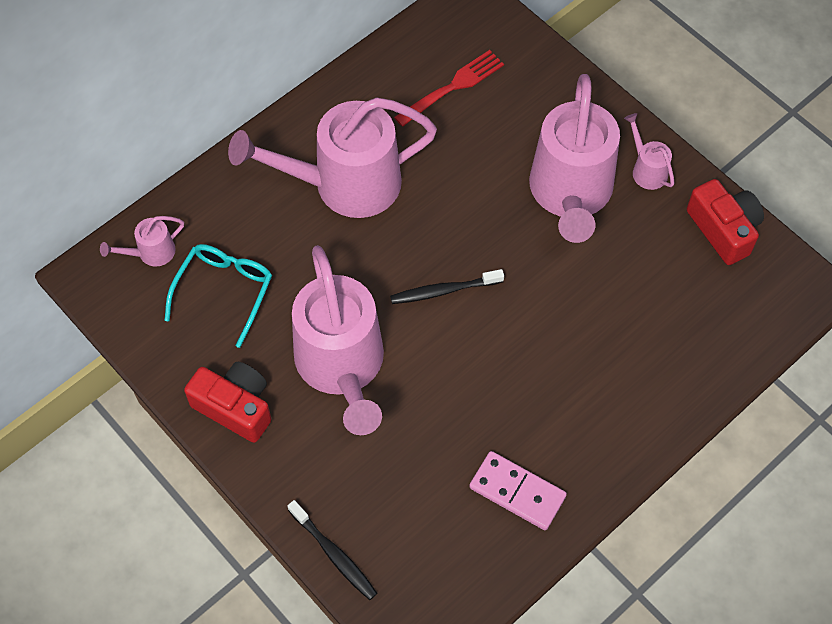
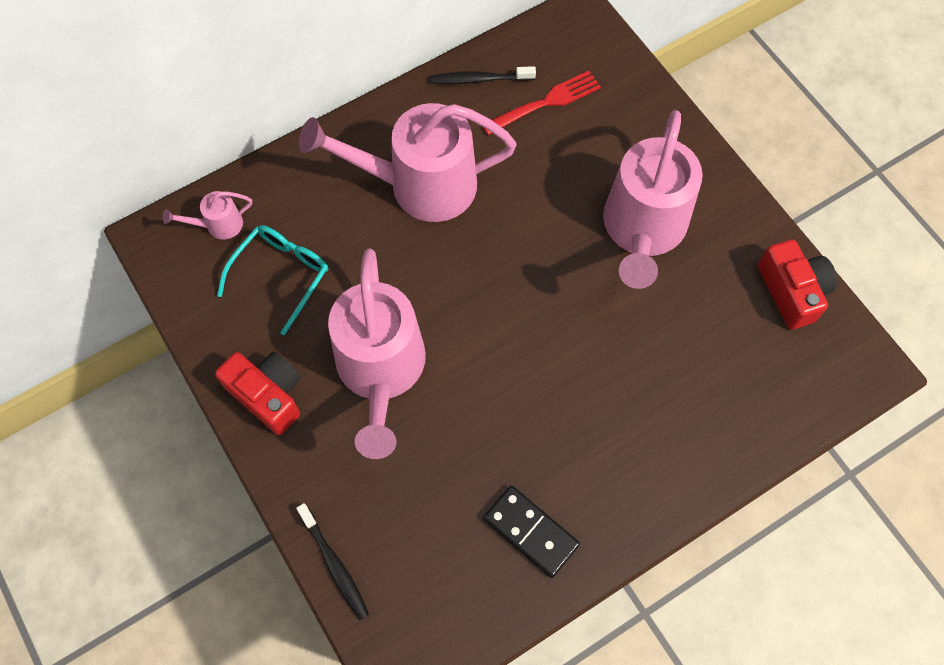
camera: 10 degrees right, 5 degrees up
(444, 291) = (497, 309): black toothbrush -> black toothbrush (479, 79)
(517, 492) = (530, 532): pink domino -> black domino
(646, 169) = (724, 216): pink watering can -> none

